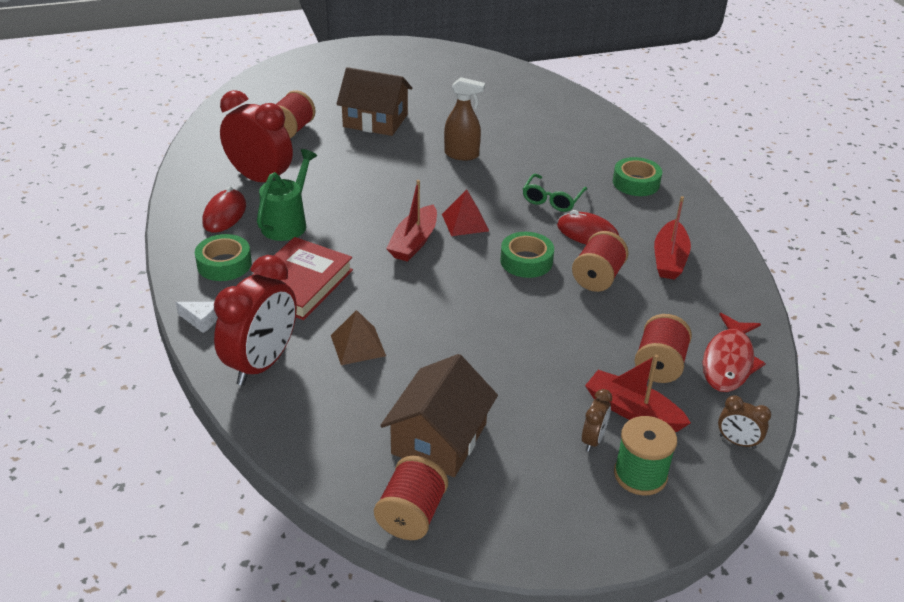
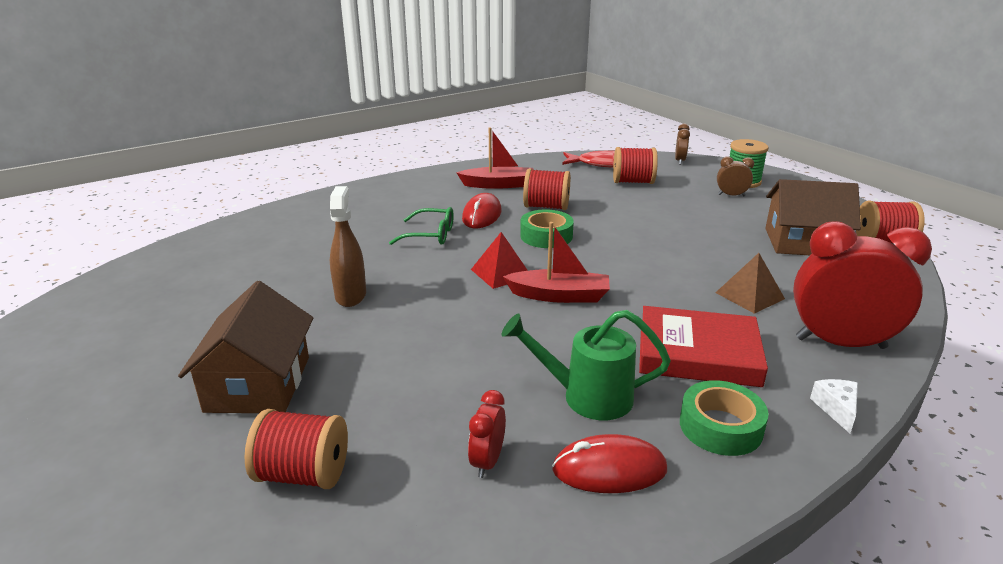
camera: 105 degrees left, 10 degrees down
(260, 179) = (487, 461): red clock -> red clock, size x0.46
(632, 411) = (689, 186): red boat -> none
(636, 183) = (380, 202): green tape -> none

